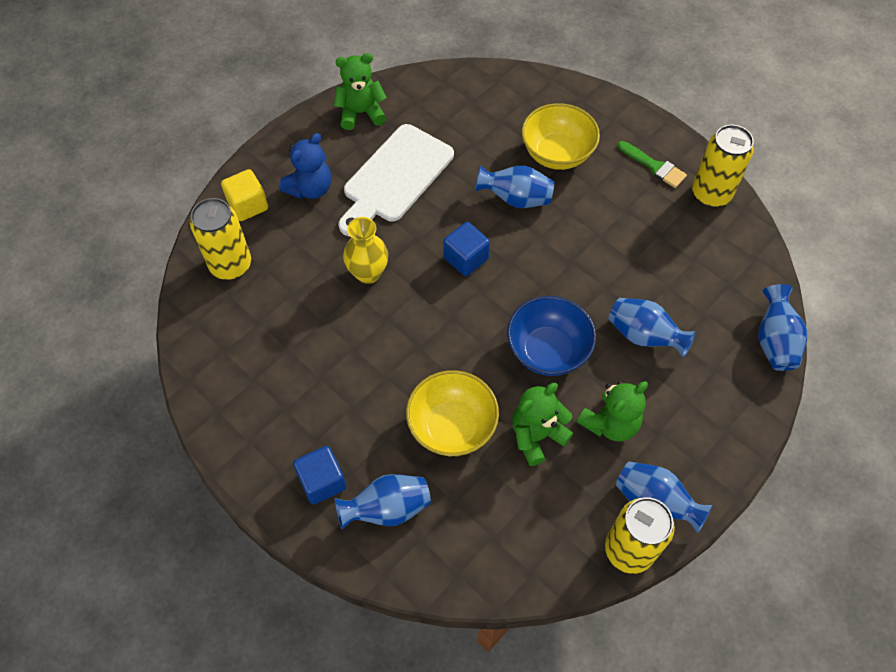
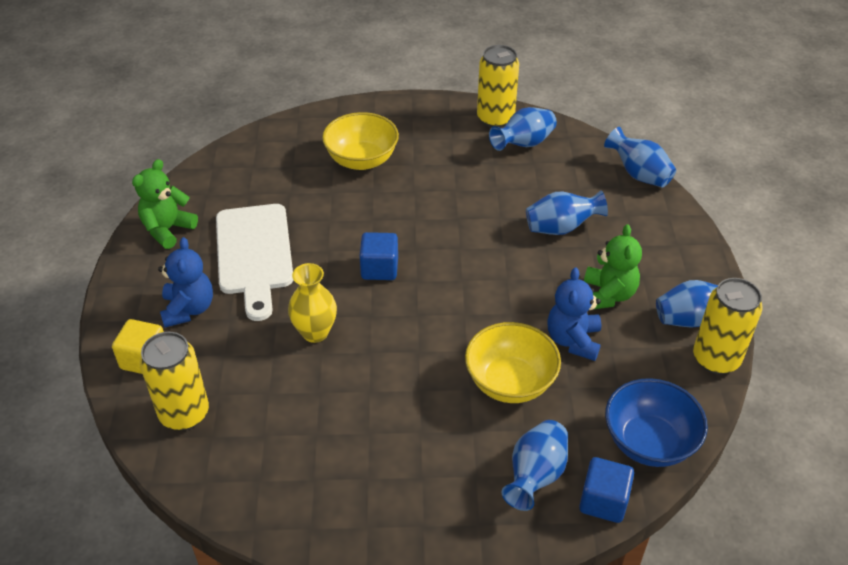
camera: 45 degrees left, 15 degrees down
(322, 481) = (463, 501): blue cube -> blue cube (603, 501)
(515, 199) = (367, 206): blue vase -> blue vase (523, 144)
(537, 436) = (573, 340): green teddy bear -> blue teddy bear
(547, 351) = (512, 283): blue bowl -> blue bowl (649, 442)
(654, 166) = (439, 126): green brush -> none

